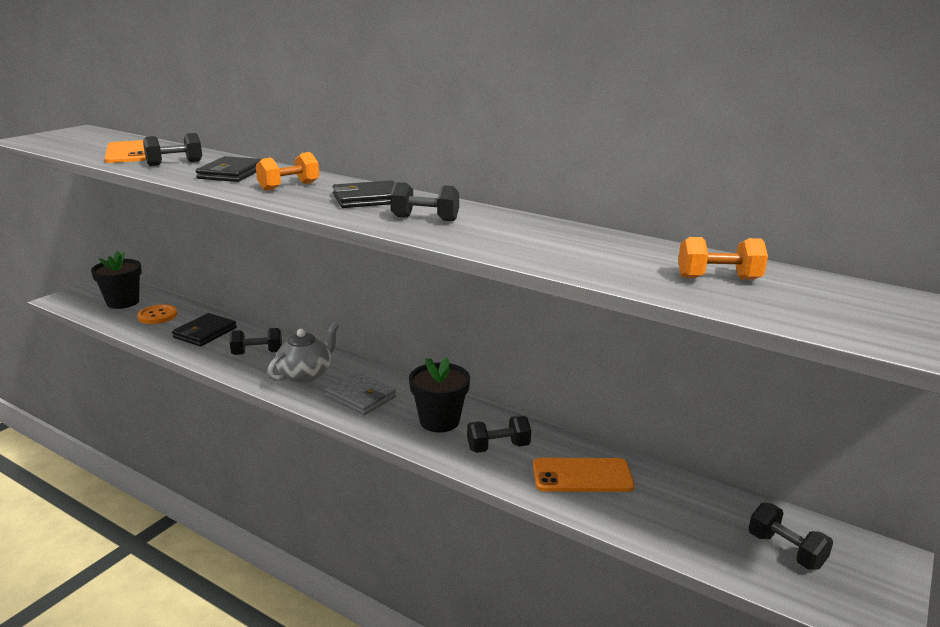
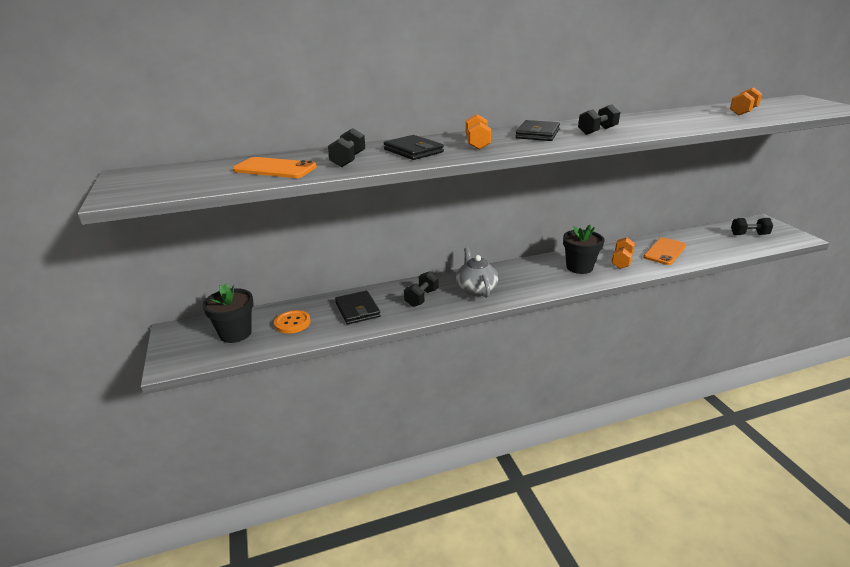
camera: 50 degrees left, 5 degrees up
(360, 397) = (526, 280): grey wallet -> none
(498, 447) = (621, 261): black dumbbell -> orange dumbbell

